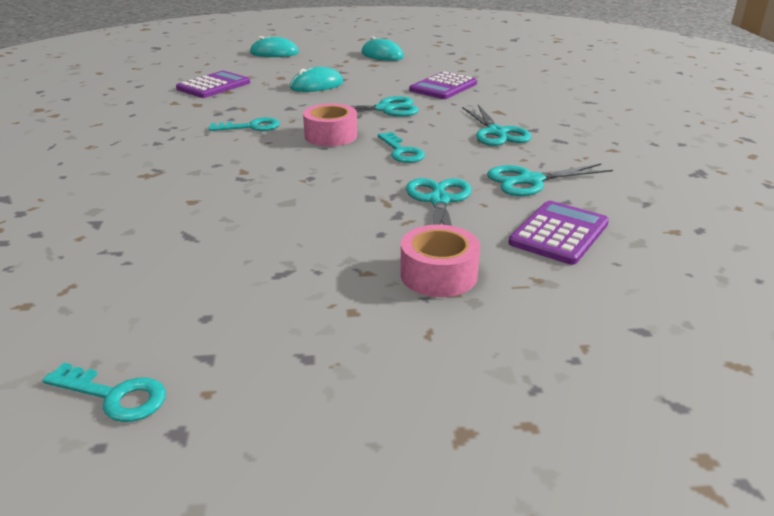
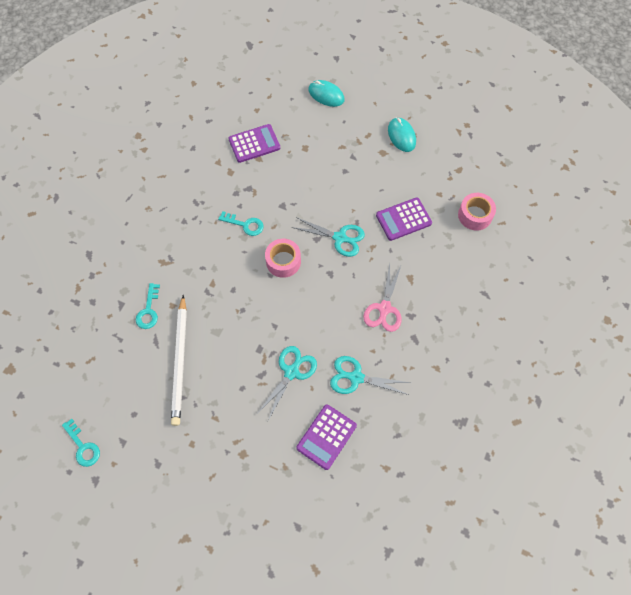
camera: 30 degrees right, 35 degrees up
(251, 241) = (180, 361): none -> white pencil
(316, 85) = (320, 175): turquoise mouse -> none
(401, 151) = (310, 304): turquoise key -> turquoise key (148, 310)
(438, 274) = (244, 438): pink tape -> pink tape (475, 215)
(497, 133) = (384, 308): turquoise scissors -> pink scissors
(559, 233) = (326, 437): purple calculator -> purple calculator turned 150 degrees clockwise

